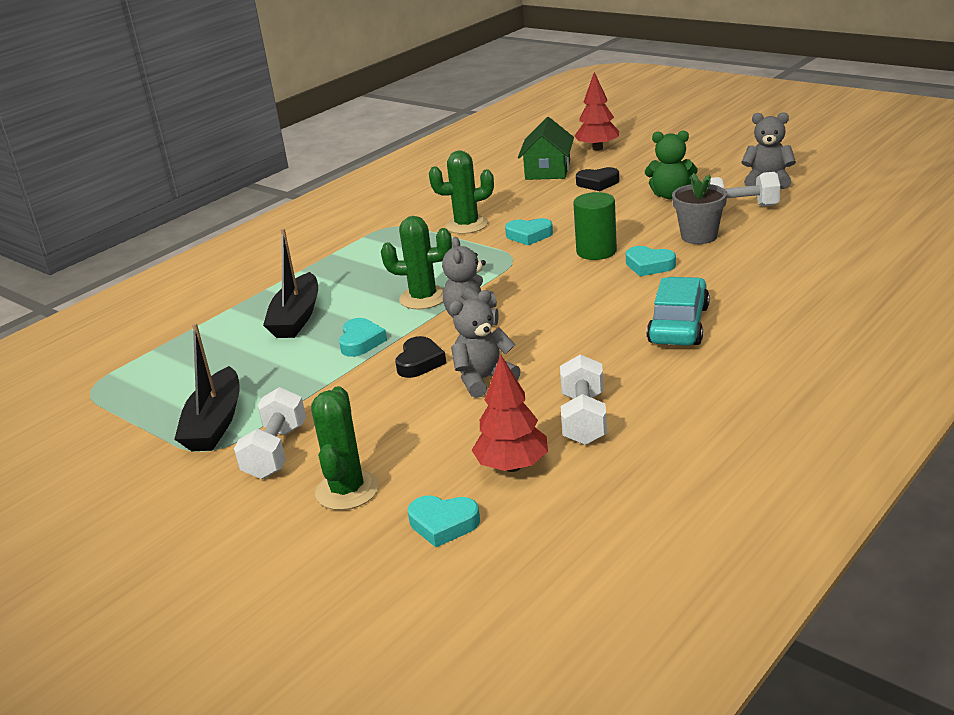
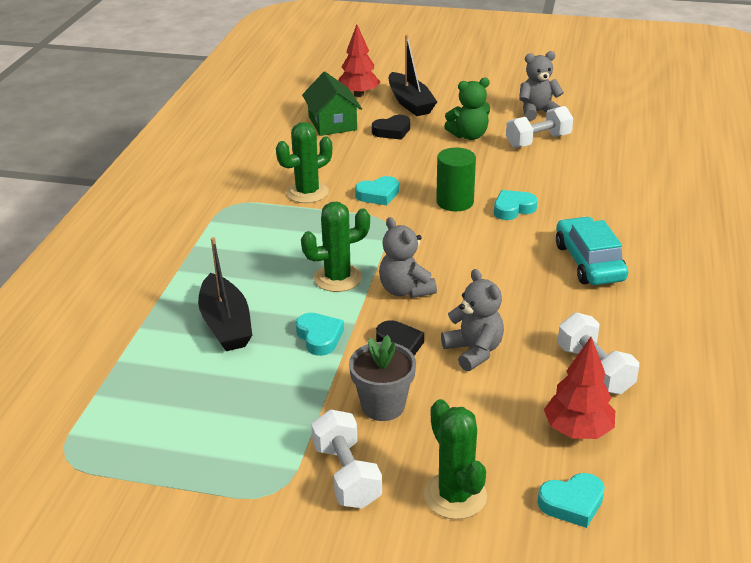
camera: 30 degrees left, 5 degrees up
(215, 423) = (252, 461): black boat -> black boat (410, 103)
(483, 380) = (474, 351): grey teddy bear -> grey teddy bear turned 120 degrees clockwise
(649, 265) = (513, 209): turquoise heart -> turquoise heart turned 150 degrees clockwise
(699, 236) = (529, 173): grey flower pot -> grey flower pot (383, 406)

